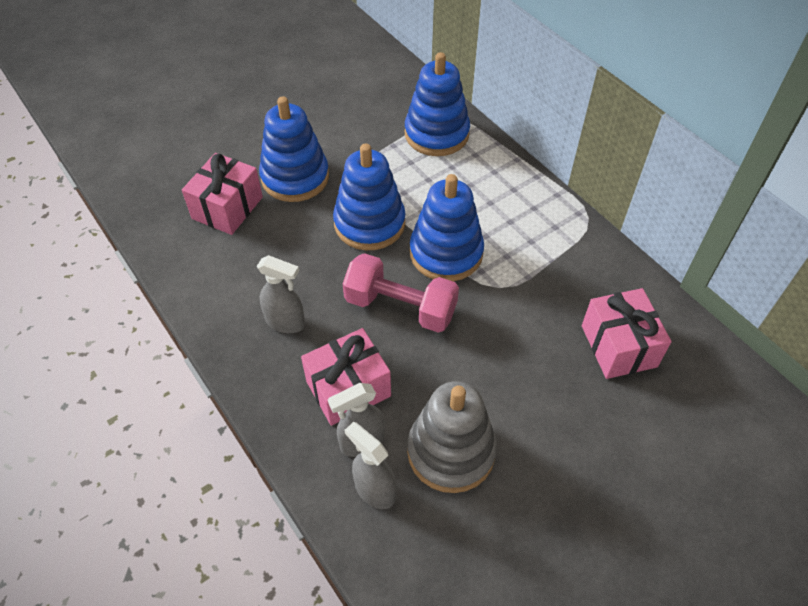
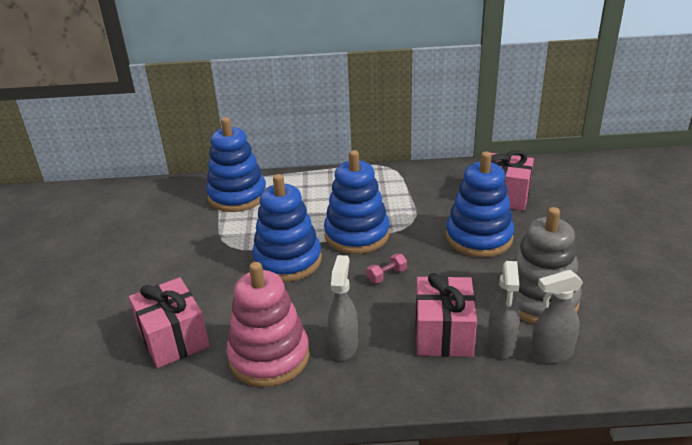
camera: 55 degrees left, 20 degrees down
(243, 279) = (269, 356): none -> pink stacking toy
(285, 322) = (344, 346): grey spray bottle -> grey spray bottle turned 45 degrees counterclockwise
(295, 177) = (190, 283): blue stacking toy -> blue stacking toy (479, 237)
(400, 307) = (387, 275): pink dumbbell -> pink dumbbell, size x0.41

